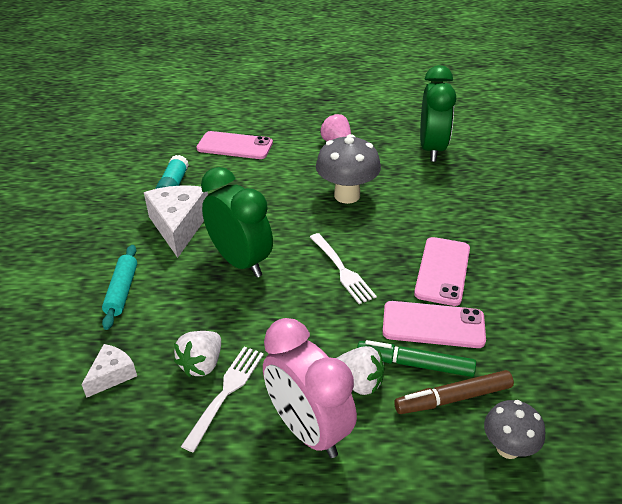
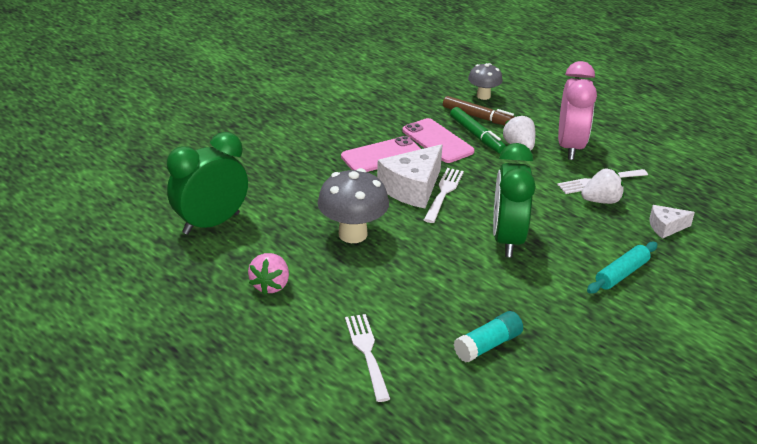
camera: 135 degrees left, 5 degrees down
(179, 226) = (526, 299): white cheese -> white cheese (412, 188)
(235, 146) = (367, 353): pink phone -> white fork

